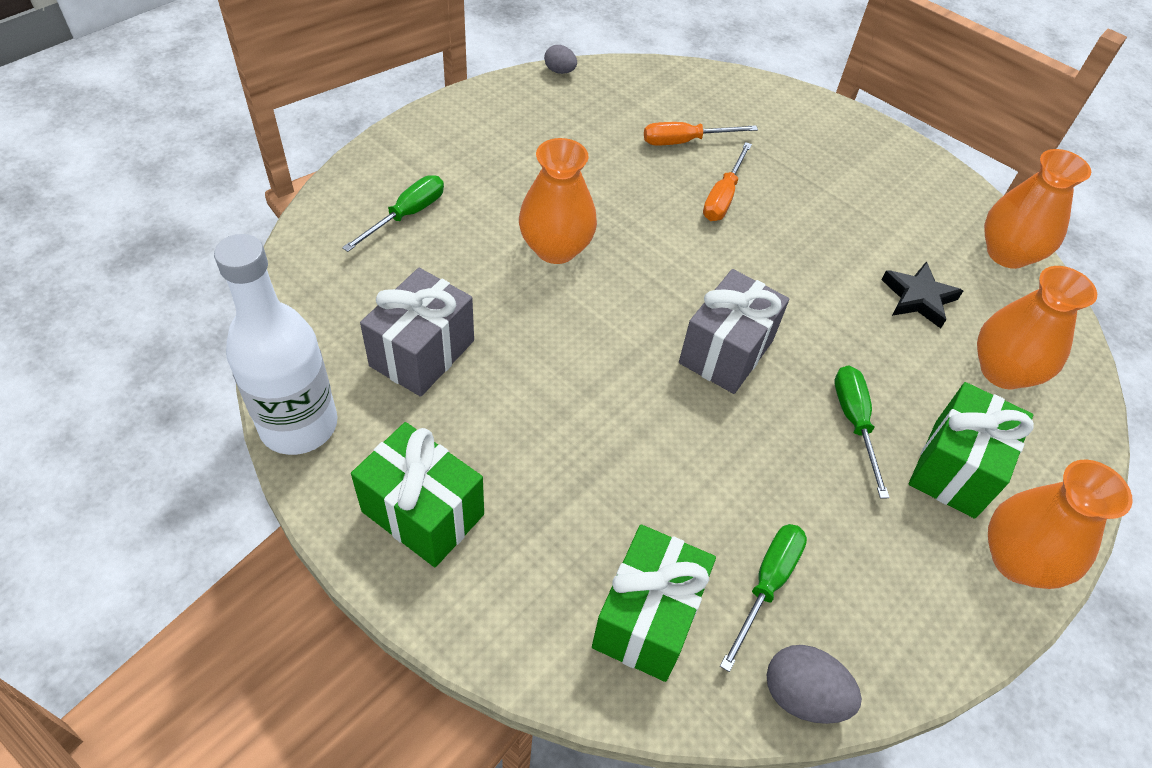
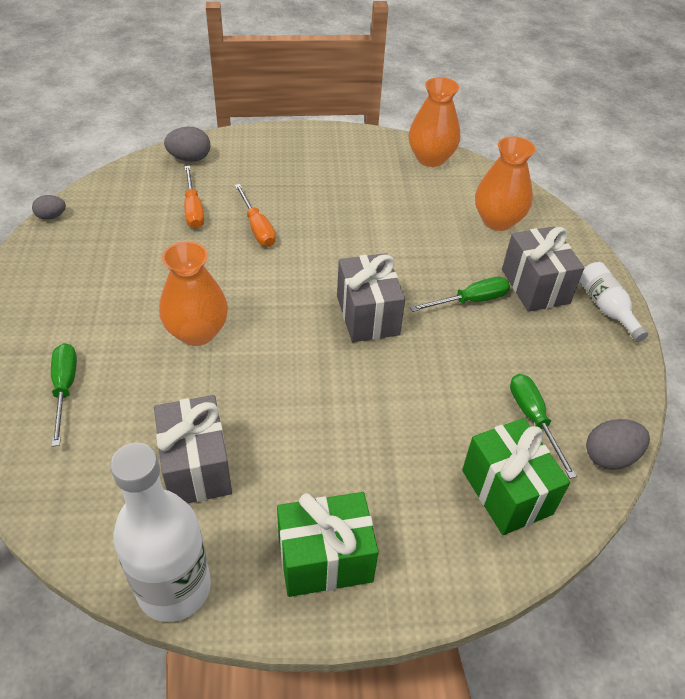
camera: 45 degrees left, 5 degrees down
(685, 141) = (193, 209): orange screwdriver -> orange screwdriver turned 45 degrees counterclockwise
(739, 94) = (190, 158): none -> grey egg
(854, 423) = (470, 301): green screwdriver -> green screwdriver turned 120 degrees clockwise
(918, 298) = (420, 212): black star -> none
(954, 468) = (535, 286): green gift -> grey gift
(1017, 560) = (606, 308): orange vase -> white bottle

